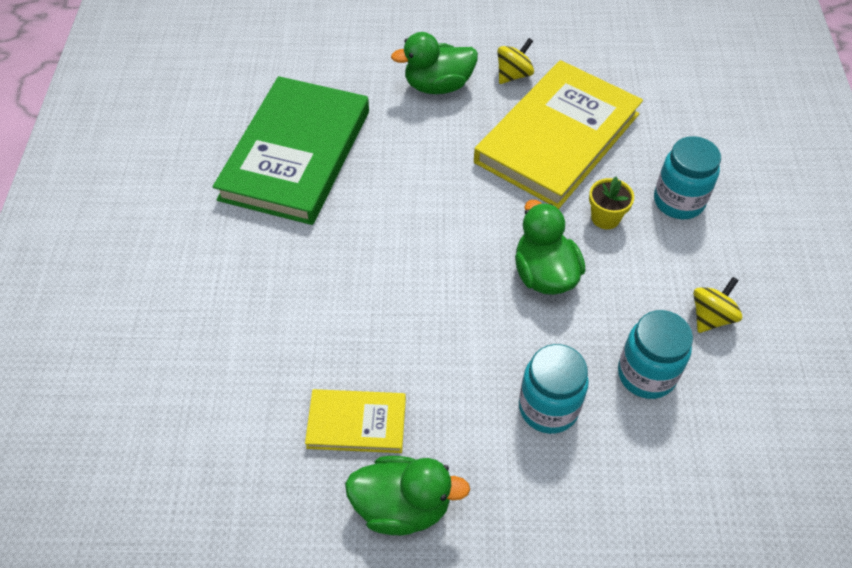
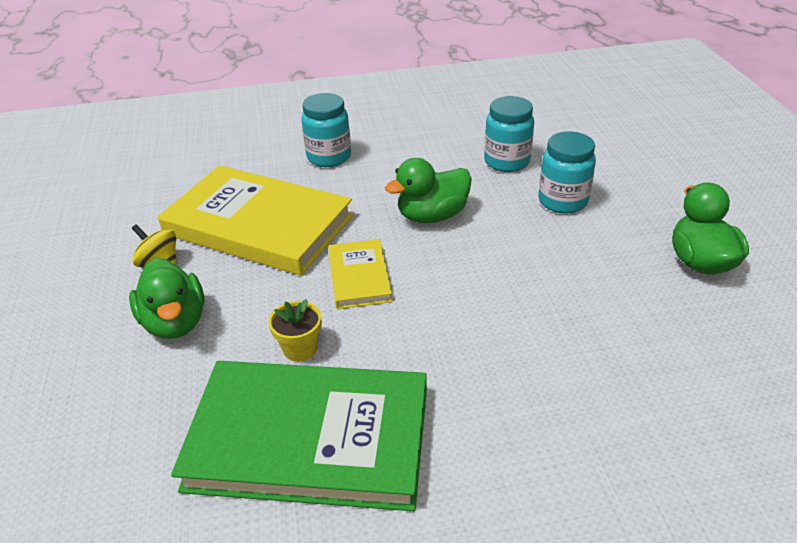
camera: 100 degrees left, 15 degrees down
(356, 423) = (647, 303): yellow book -> yellow book (359, 277)
(605, 218) = (357, 190): yellow flower pot -> yellow flower pot (300, 349)
(711, 317) = (441, 139): yellow spinning top -> none

